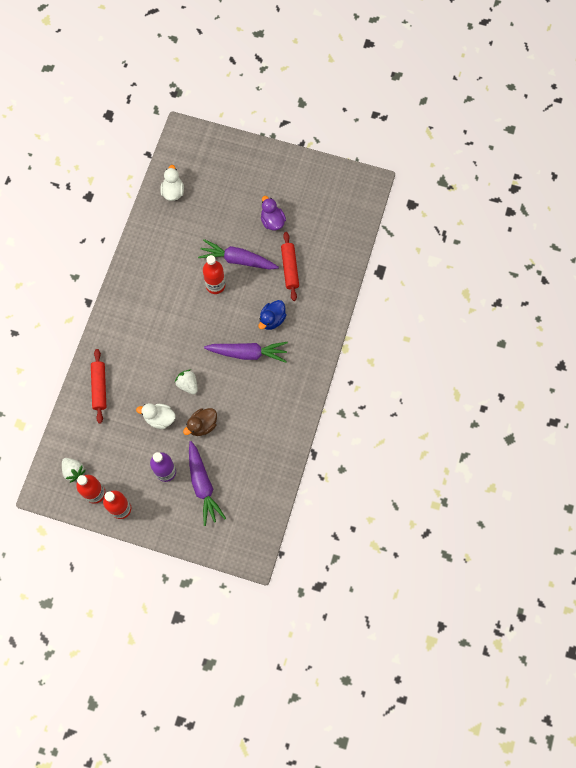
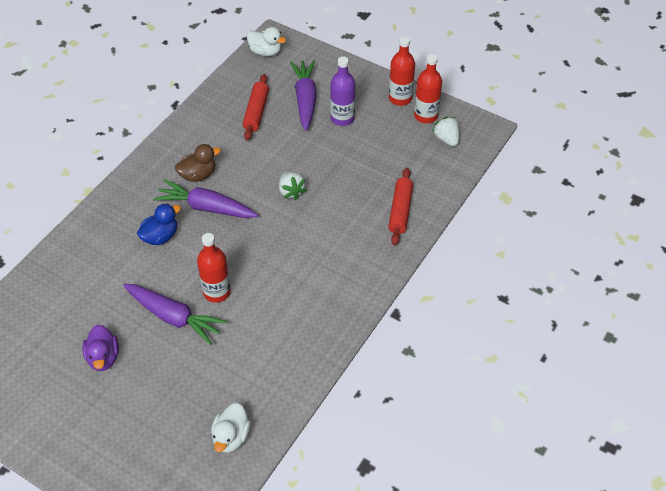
camera: 165 degrees left, 20 degrees down
(159, 418) = (335, 166): white duck -> white duck (265, 52)
(202, 425) = (287, 150): brown duck -> brown duck (198, 175)
(290, 268) = (109, 290): red rolling pin -> red rolling pin (256, 112)

